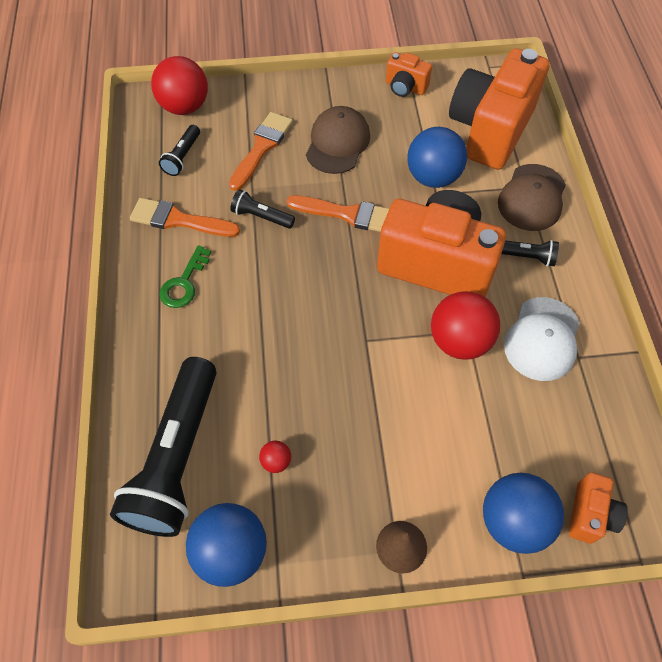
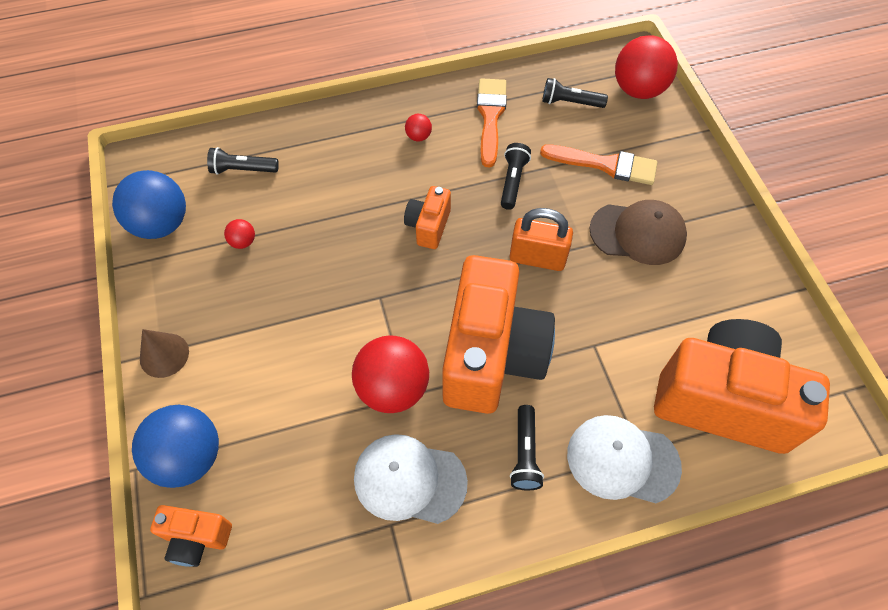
camera: 80 degrees right, 0 degrees up
(177, 458) = (243, 170): black flashlight -> black flashlight, size x0.44
(184, 283) = (418, 136): green key -> red ball
(348, 214) = (537, 258): orange brush -> orange padlock
(405, 87) = (757, 292): orange camera -> orange camera (428, 226)
(433, 177) = (619, 339): blue ball -> none
(532, 198) = (622, 460): brown cap -> white cap

